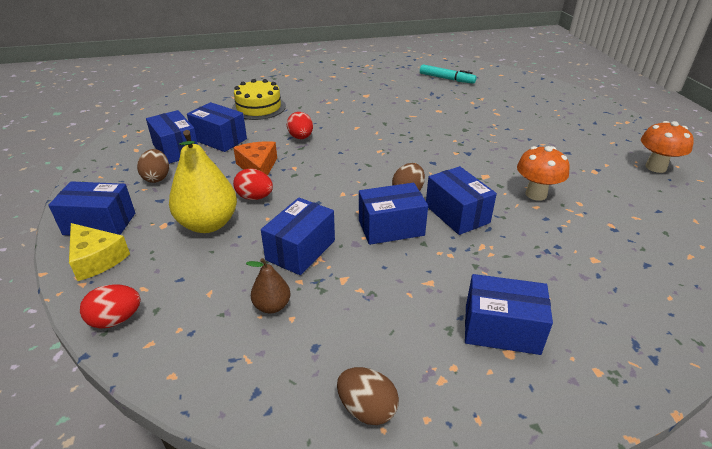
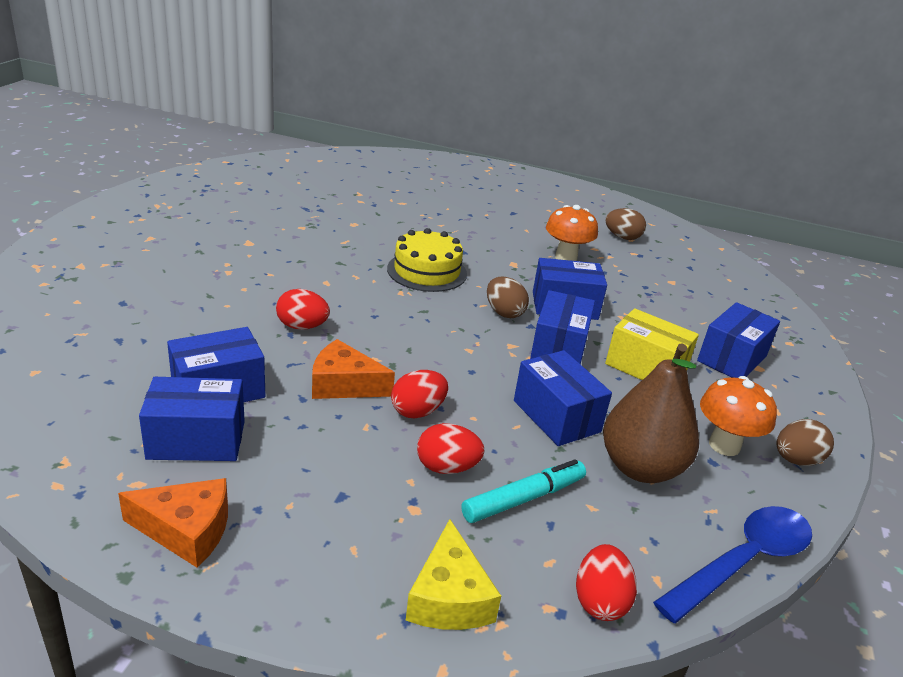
camera: 65 degrees left, 5 degrees down
(96, 259) = (449, 597): yellow cheese -> yellow cheese turned 105 degrees clockwise
(100, 224) = (352, 576): blue box -> none
(111, 171) = (186, 530): none -> orange cheese
(157, 178) = (269, 483): brown egg -> brown egg (622, 237)
(193, 391) = (743, 561): none -> blue spoon
(208, 224) = (447, 467): yellow pear -> red egg
(258, 107) = (159, 325): yellow cake -> yellow cake (427, 271)
(272, 306) = (640, 468): brown pear -> brown pear, size x1.98
(417, 277) = (645, 367): none -> yellow box
(446, 79) = (283, 186): turquoise marker -> turquoise marker (524, 499)
(655, 167) = (571, 197): orange mushroom -> orange mushroom (724, 445)

